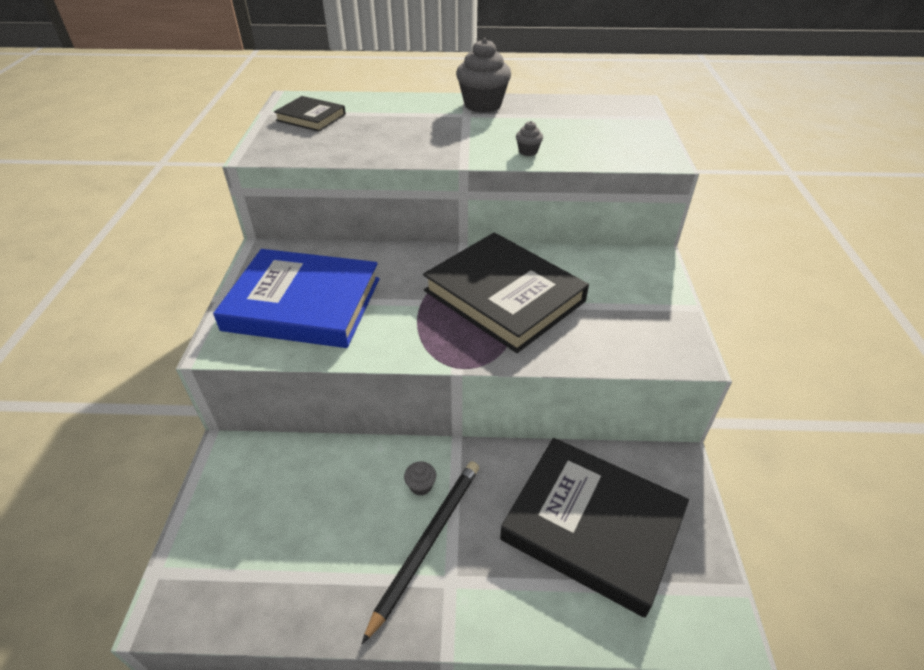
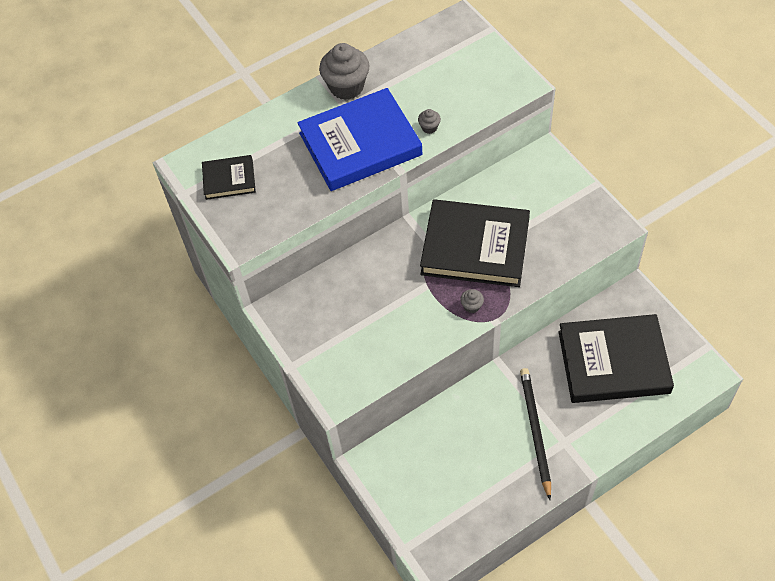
camera: 30 degrees left, 15 degrees up
(303, 304) = (352, 335): blue book -> blue book (360, 144)
(421, 486) = (503, 403): grey cupcake -> grey cupcake (471, 306)

